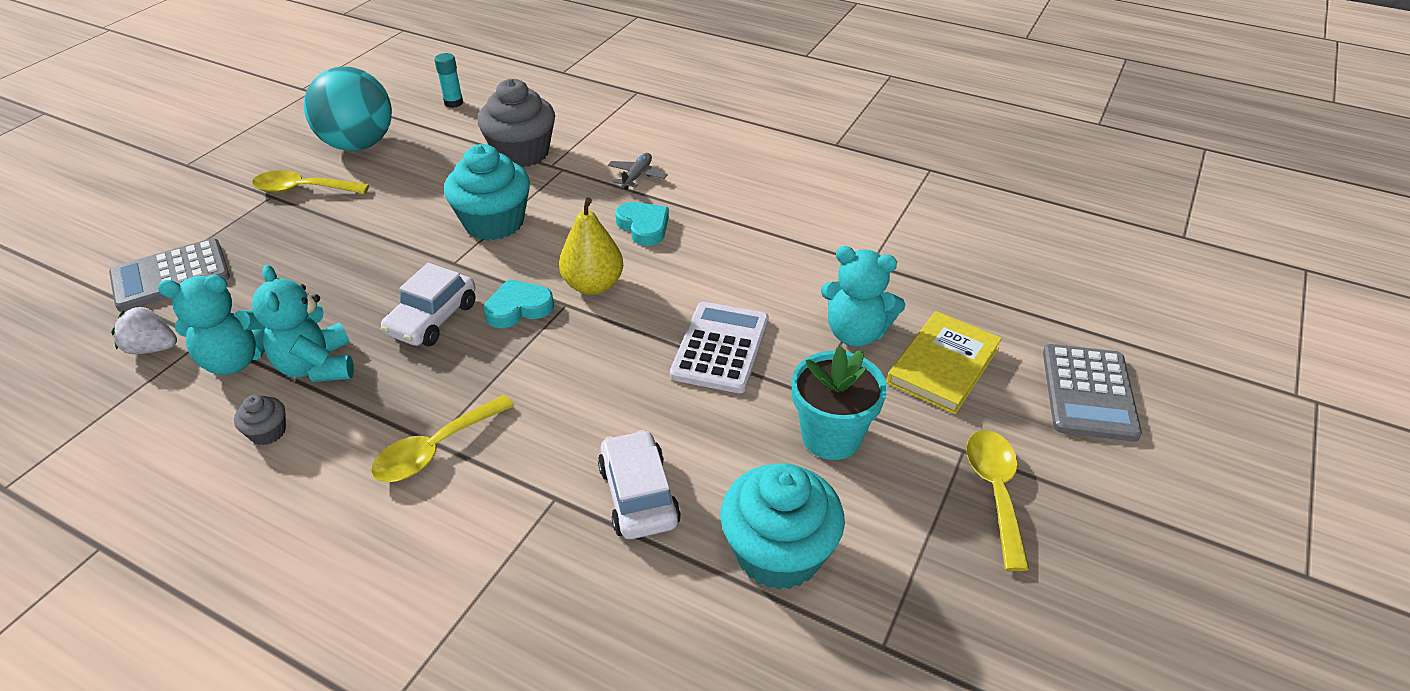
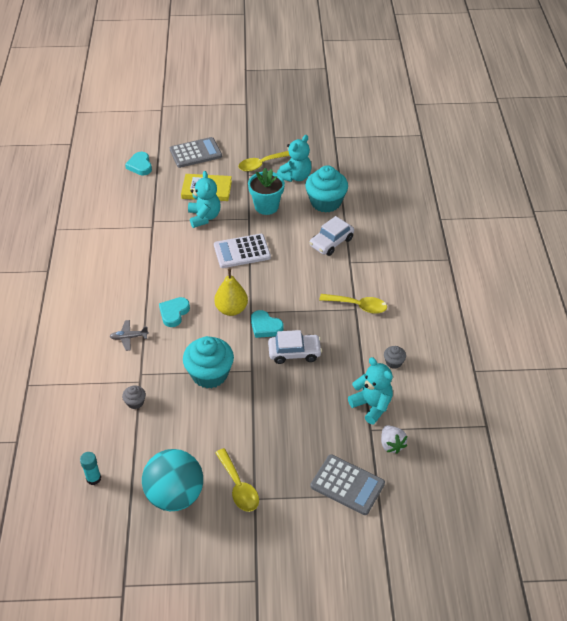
camera: 120 degrees left, 5 degrees up
(317, 366) = (351, 373): turquoise teddy bear -> turquoise teddy bear (295, 176)
(522, 153) = (135, 402): grey cupcake -> grey cupcake, size x0.45
(1072, 300) = (140, 166): none -> turquoise heart

